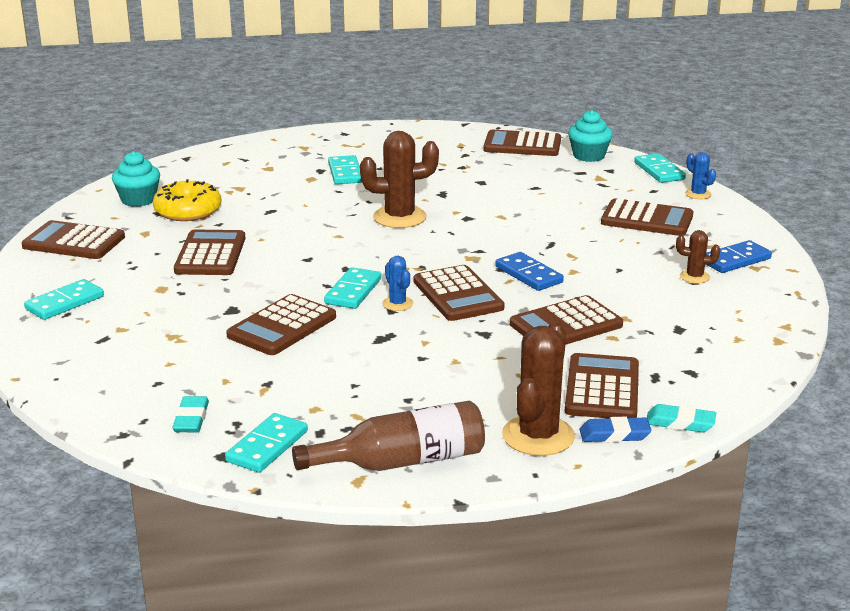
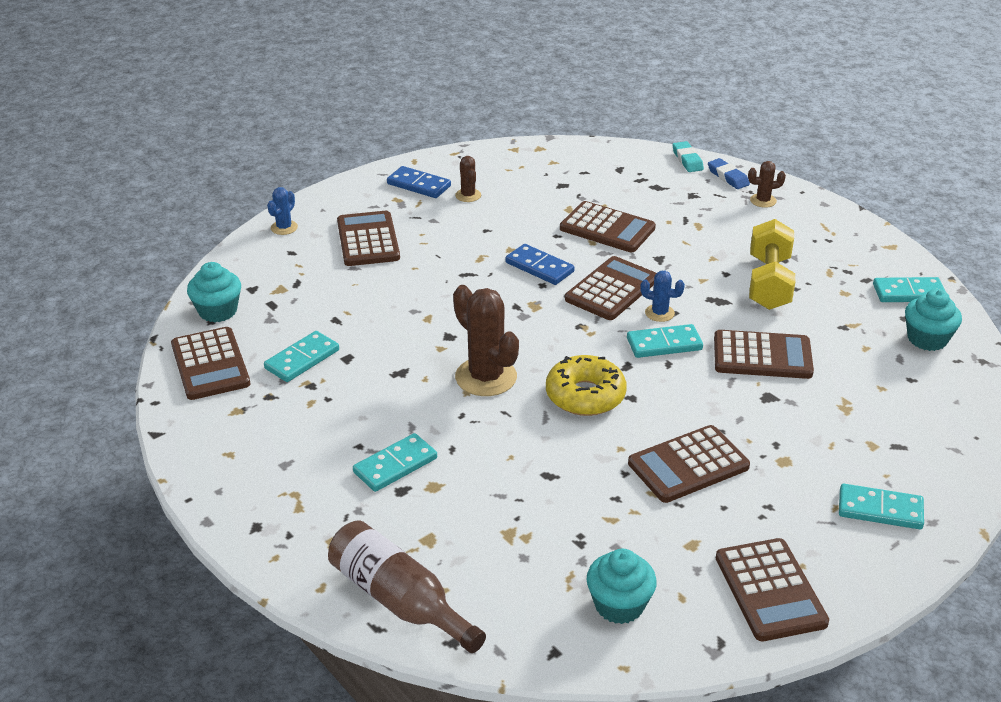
camera: 120 degrees left, 10 degrees up
(188, 211) = (609, 541): yellow donut -> yellow donut (585, 395)
(191, 419) = (927, 339): turquoise eraser -> turquoise cupcake
(379, 373) = (769, 283): none -> yellow dumbbell
(397, 304) = (659, 313): blue cactus -> blue cactus turned 75 degrees clockwise
(402, 461) = (852, 238): brown bottle -> brown bottle (399, 600)
(529, 274) = (539, 267): blue domino -> blue domino turned 75 degrees counterclockwise
(538, 436) = (763, 201): brown cactus -> brown cactus, size x0.51
(602, 388) = (679, 193): brown calculator -> none
(659, 171) = (235, 260): turquoise domino -> turquoise domino (302, 359)

